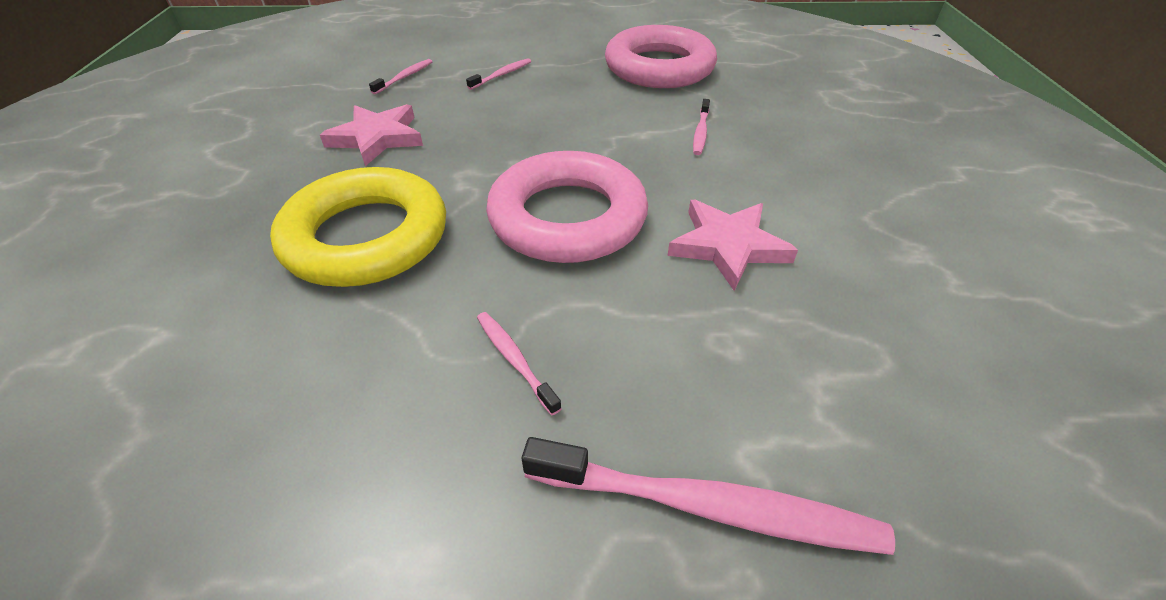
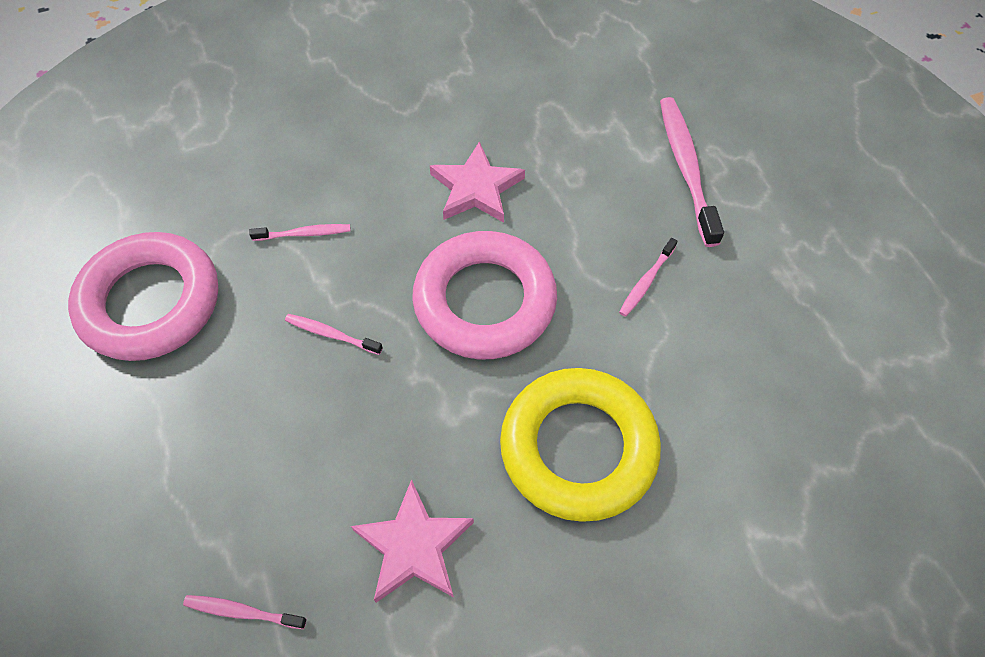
camera: 110 degrees left, 15 degrees up
(502, 75) = (208, 479): pink toothbrush -> pink toothbrush (331, 334)

